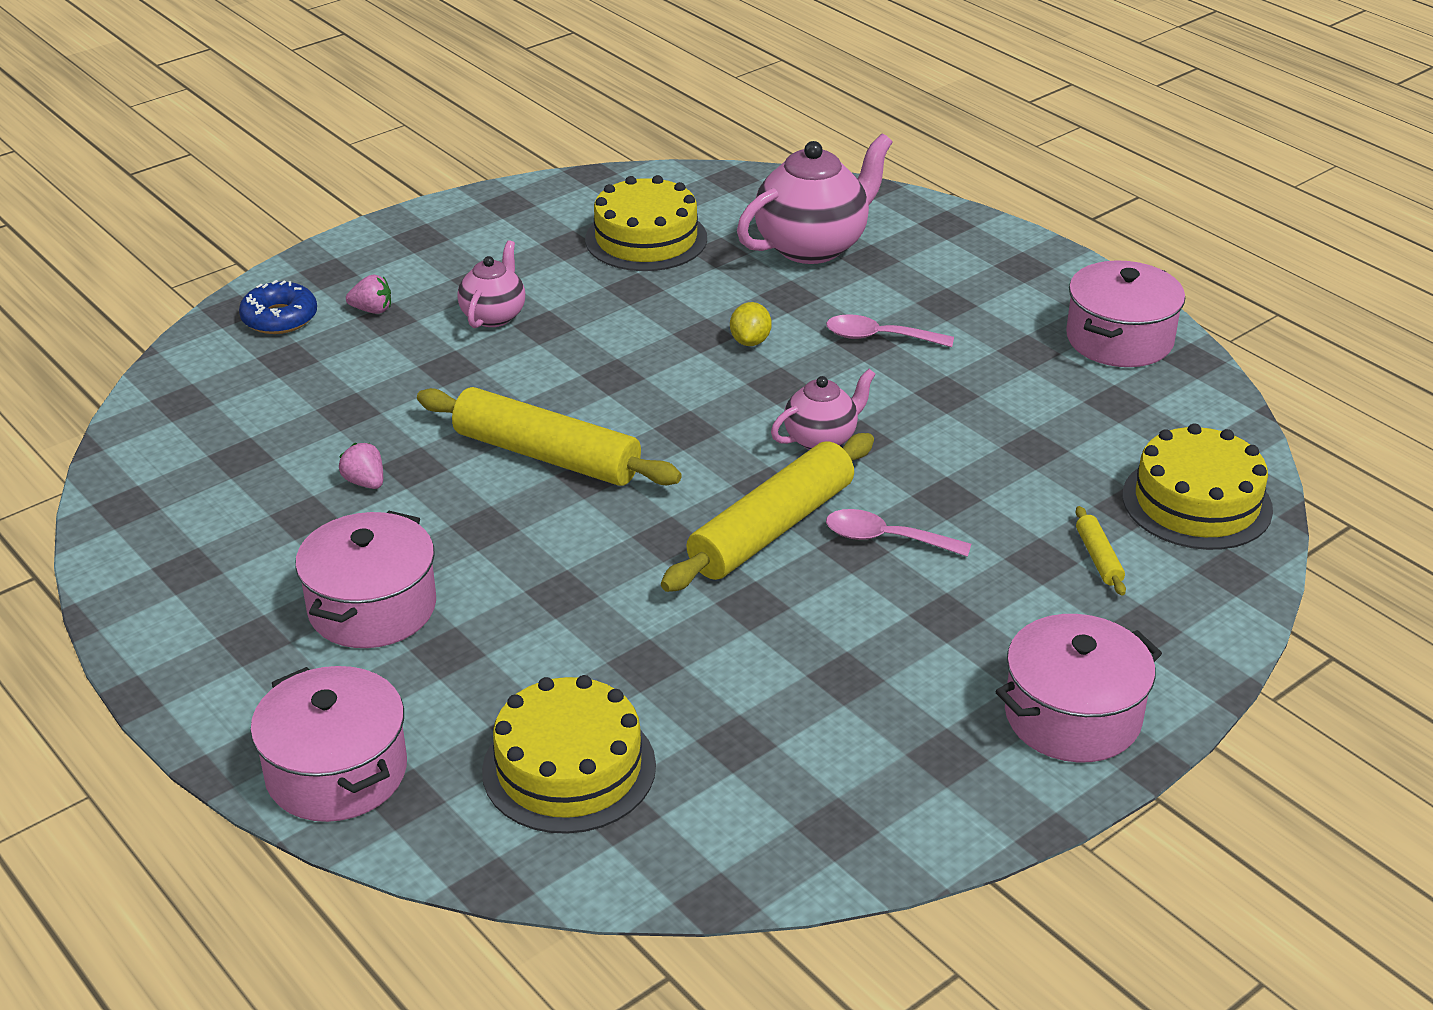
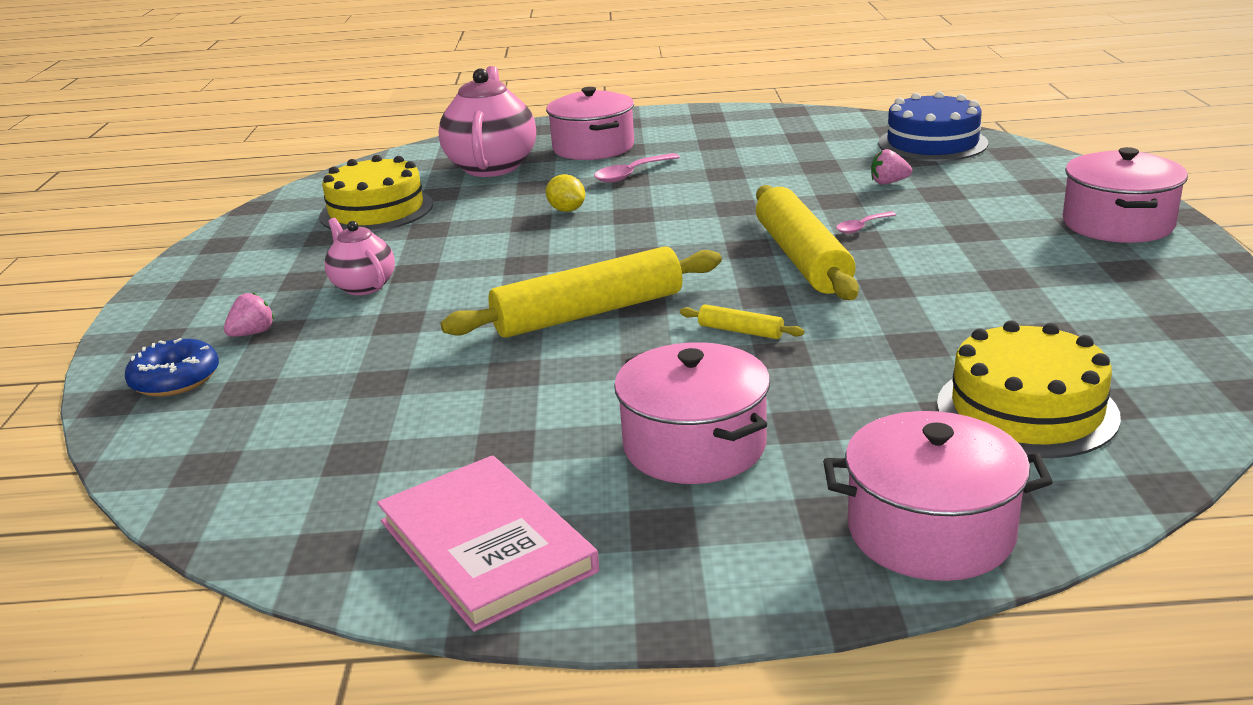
camera: 50 degrees left, 10 degrees down
(176, 570) = (486, 546): none -> pink book
(365, 482) = (500, 401): pink strawberry -> pink strawberry (888, 183)
(821, 439) = (718, 217): pink teapot -> none
(886, 539) = (862, 227): pink spoon -> pink spoon, size x0.63
(1098, 558) = (958, 178): yellow rolling pin -> yellow rolling pin (740, 331)
(1119, 339) = (741, 121): pink pot -> pink pot (593, 147)
(1196, 502) = (932, 143): yellow cake -> blue cake

